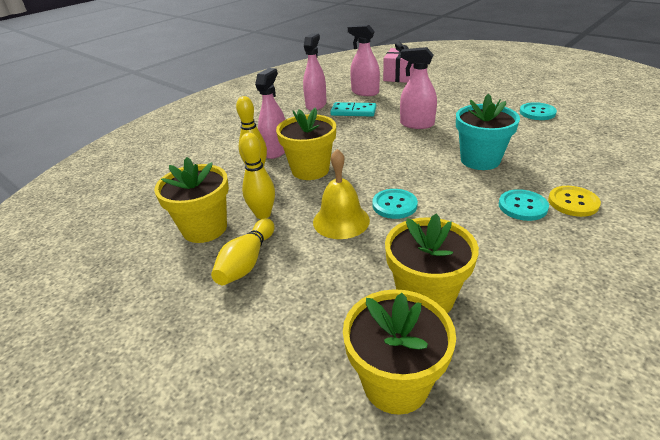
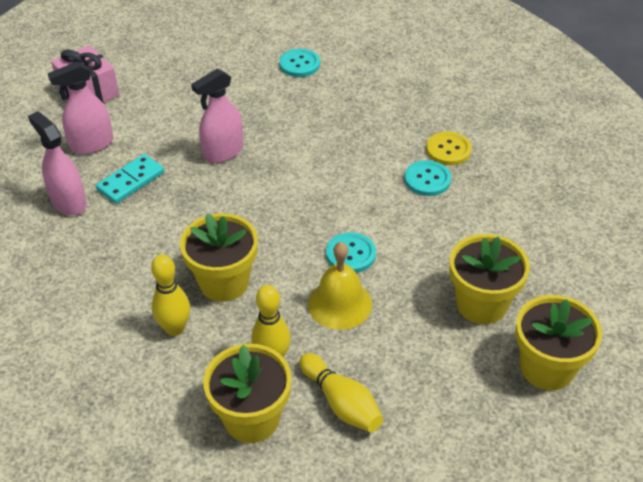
camera: 60 degrees left, 10 degrees up
(276, 150) = (146, 292): pink spray bottle -> none
(480, 160) = (338, 156): turquoise flower pot -> none

